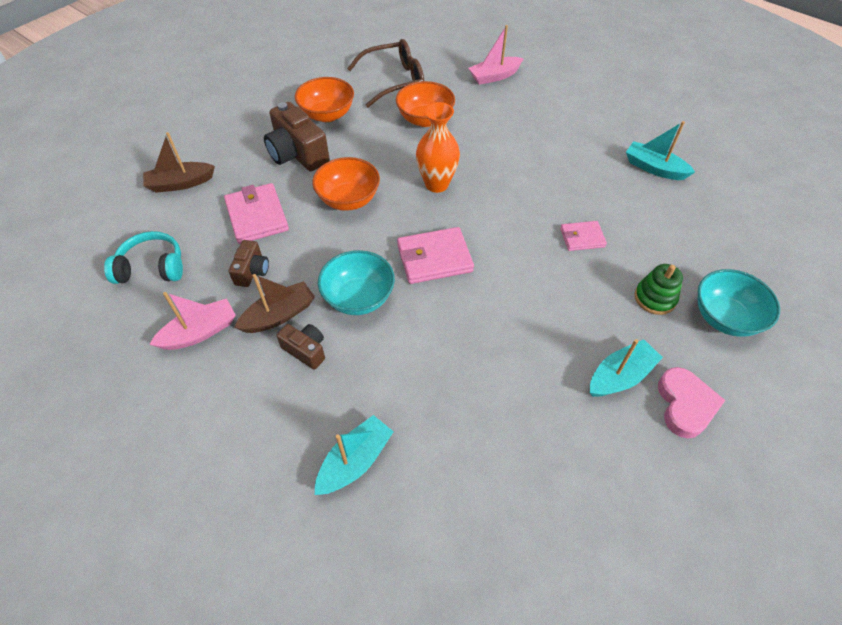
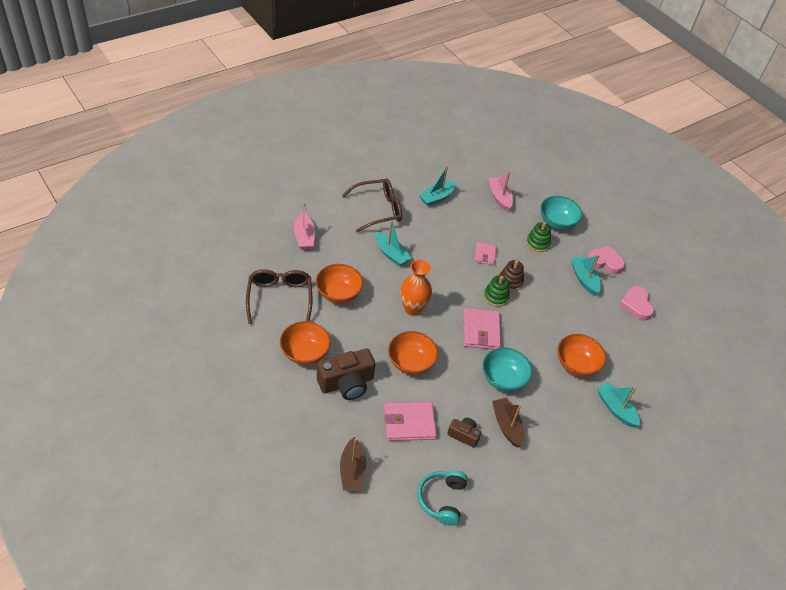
camera: 80 degrees left, 5 degrees down
(200, 332) = (510, 474): pink boat -> pink boat (499, 197)
(306, 350) = (538, 416): brown camera -> none
(424, 389) = (576, 365): none -> orange bowl
(507, 264) = (495, 297): none -> green stacking toy
(517, 147) = (391, 254): none -> turquoise boat
(548, 276) = (510, 281): none -> brown stacking toy
(584, 121) = (378, 210): none -> brown glasses
(611, 473) = (636, 305): none -> pink heart

